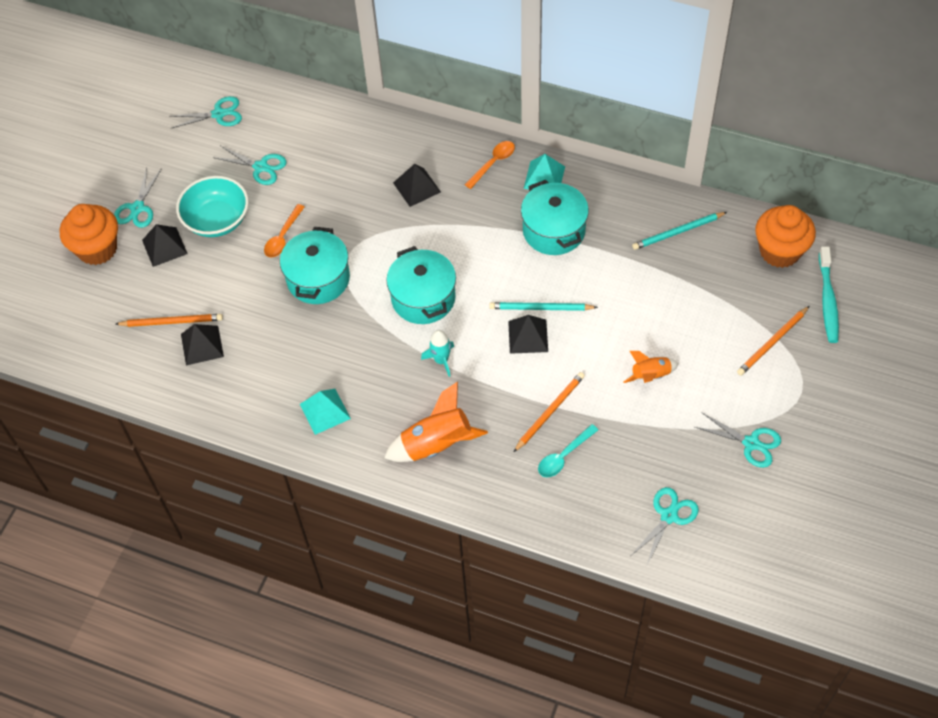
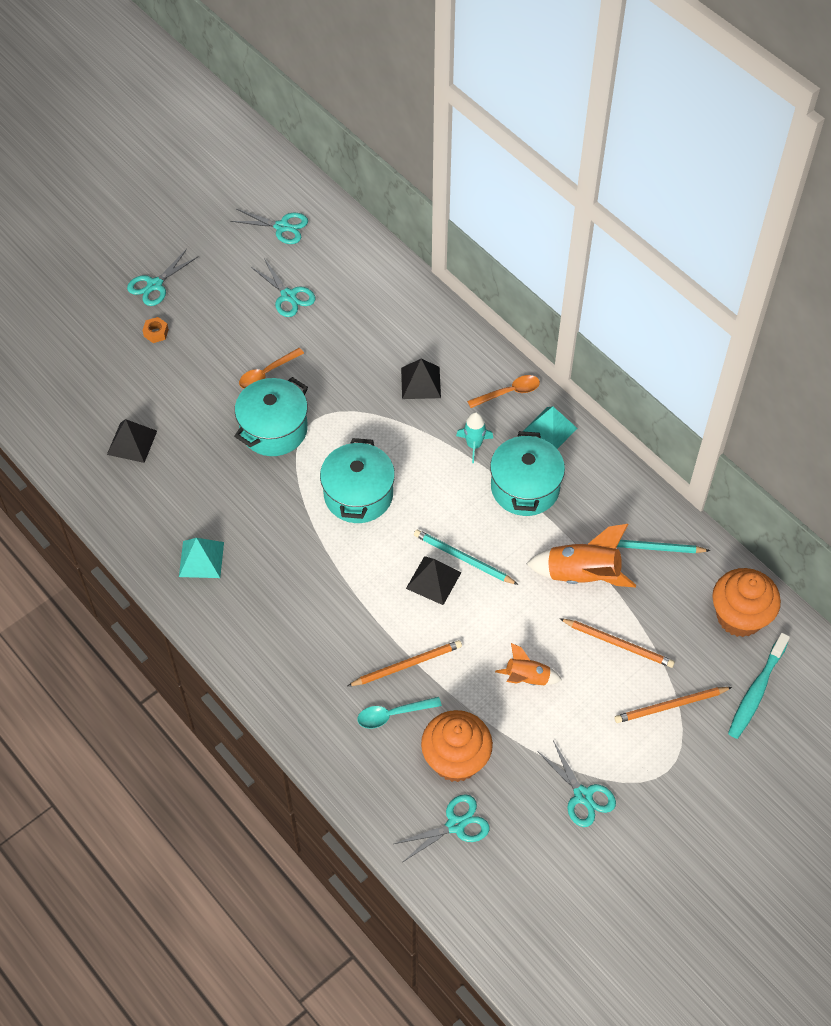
camera: 25 degrees right, 0 degrees up
(97, 249) = (97, 307): orange cupcake -> orange cupcake (455, 759)
(164, 247) = (156, 333): black pyramid -> orange nut
(172, 322) = (119, 407): orange pencil -> orange pencil (618, 644)
(217, 220) = (218, 329): turquoise bowl -> none
(437, 445) = (282, 643): orange rocket -> orange rocket (582, 575)
(441, 360) = (337, 563): turquoise rocket -> turquoise rocket (474, 445)

